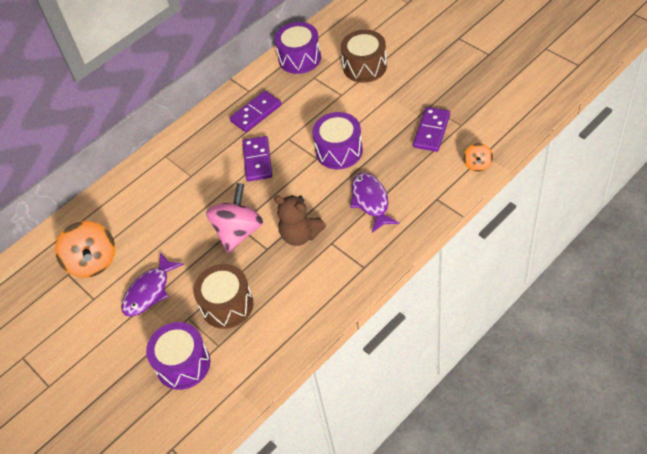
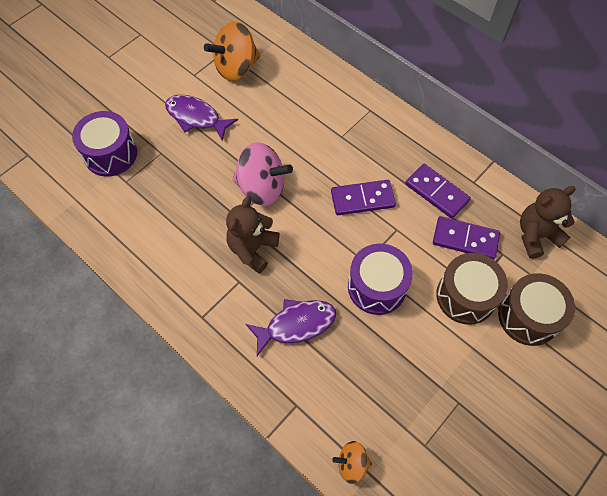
camera: 80 degrees right, 10 degrees up
(227, 305) = (170, 185): brown drum -> brown drum (465, 296)
(299, 58) = (536, 235): purple drum -> brown teddy bear
(431, 131) = (412, 403): purple domino -> purple domino (465, 239)

